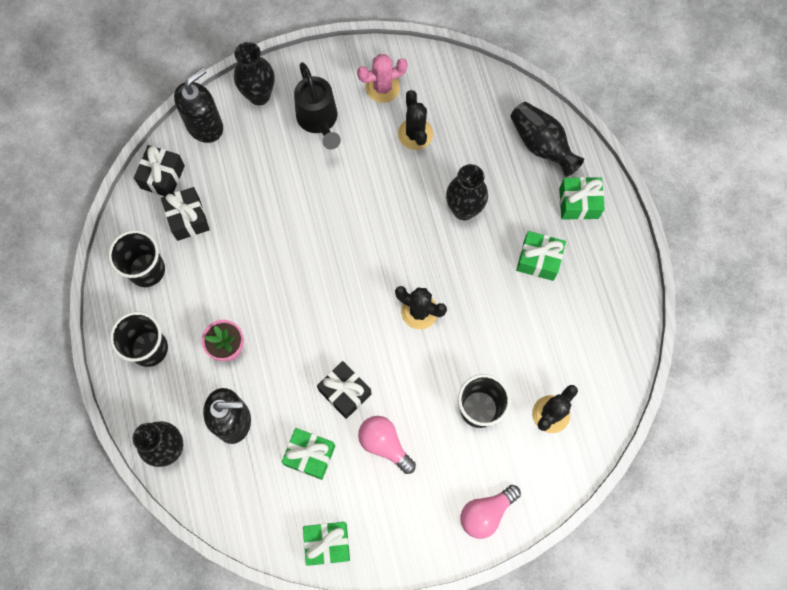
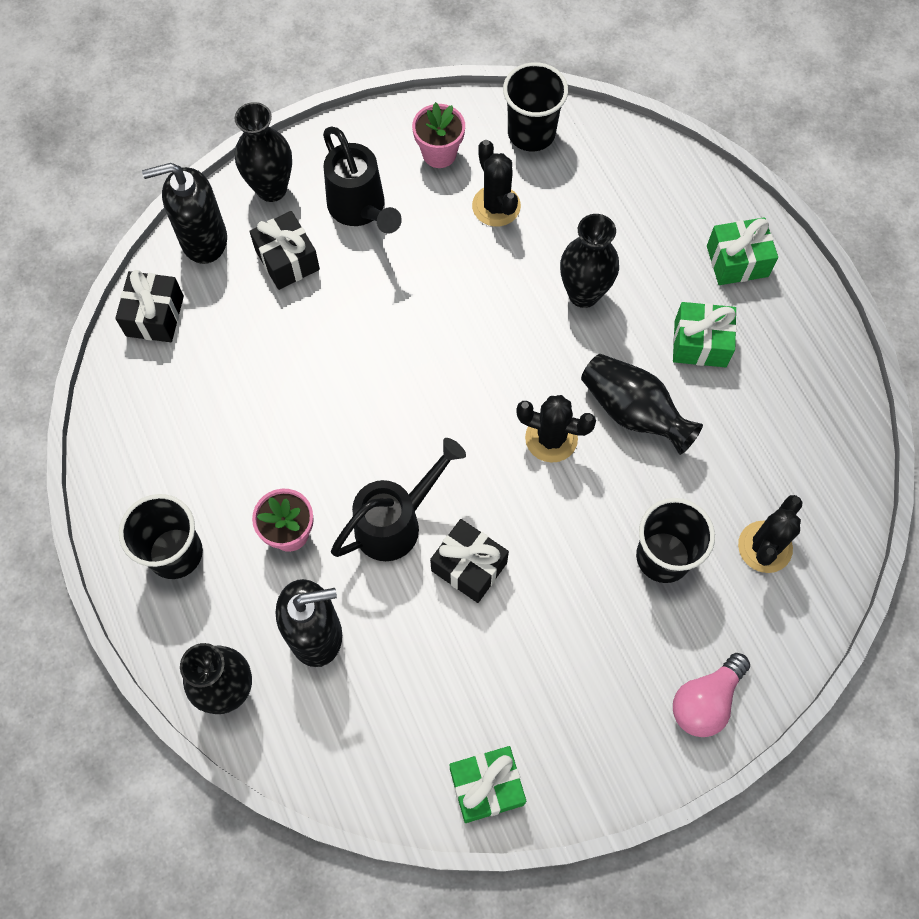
camera: 10 degrees left, 5 degrees down
(147, 270) = (153, 445): black cup -> black cup (531, 133)
(188, 218) = (201, 366): black gift -> black gift (287, 260)
(205, 126) = (203, 240): black soap dispenser -> black soap dispenser turned 135 degrees counterclockwise
(301, 353) = (396, 522): none -> black watering can
(310, 455) = (436, 664): green gift -> none
(382, 87) = (439, 153): pink cactus -> pink flower pot
(384, 444) = (540, 629): pink light bulb -> none
(541, 145) = (670, 194): black vase -> black vase (633, 412)

